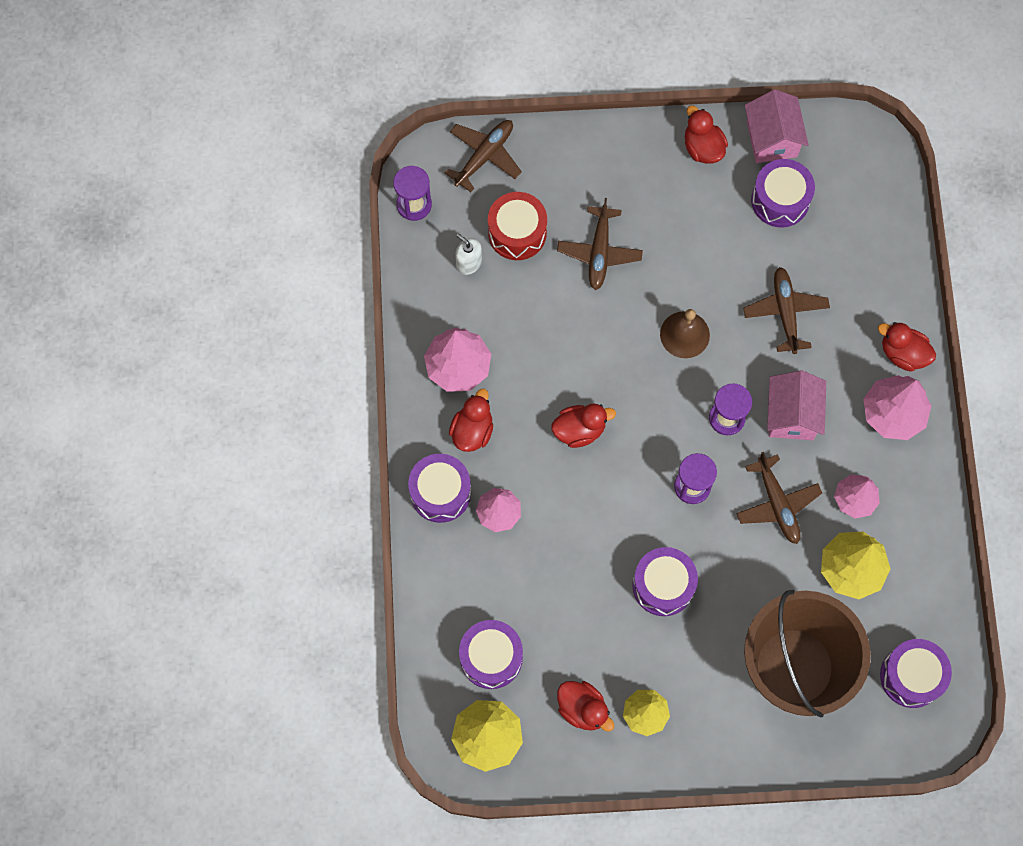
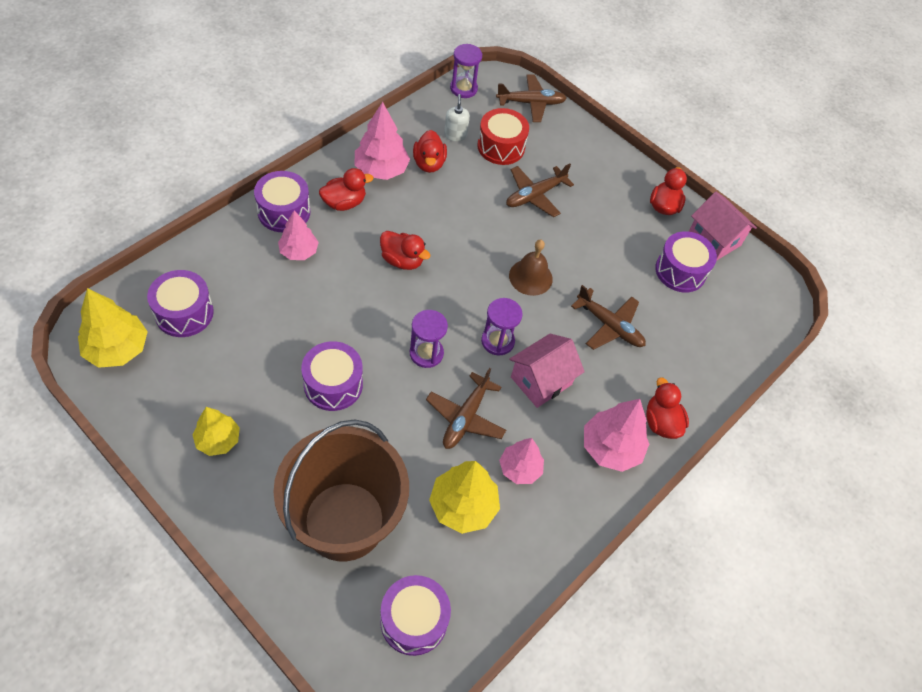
camera: 40 degrees right, 15 degrees down
(583, 709) = (189, 396): red duck -> red duck (429, 163)
(772, 139) = (714, 239): pink house -> pink house turned 75 degrees counterclockwise
(785, 312) = (609, 326): brown plane -> brown plane turned 90 degrees clockwise

